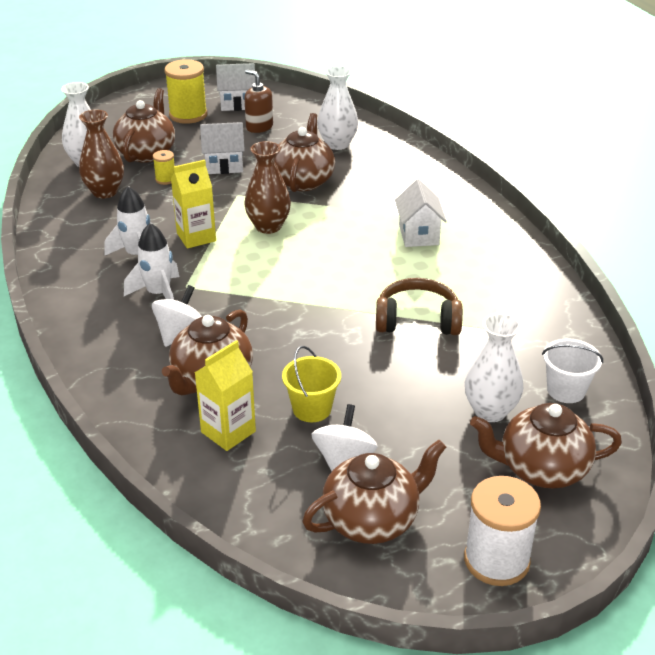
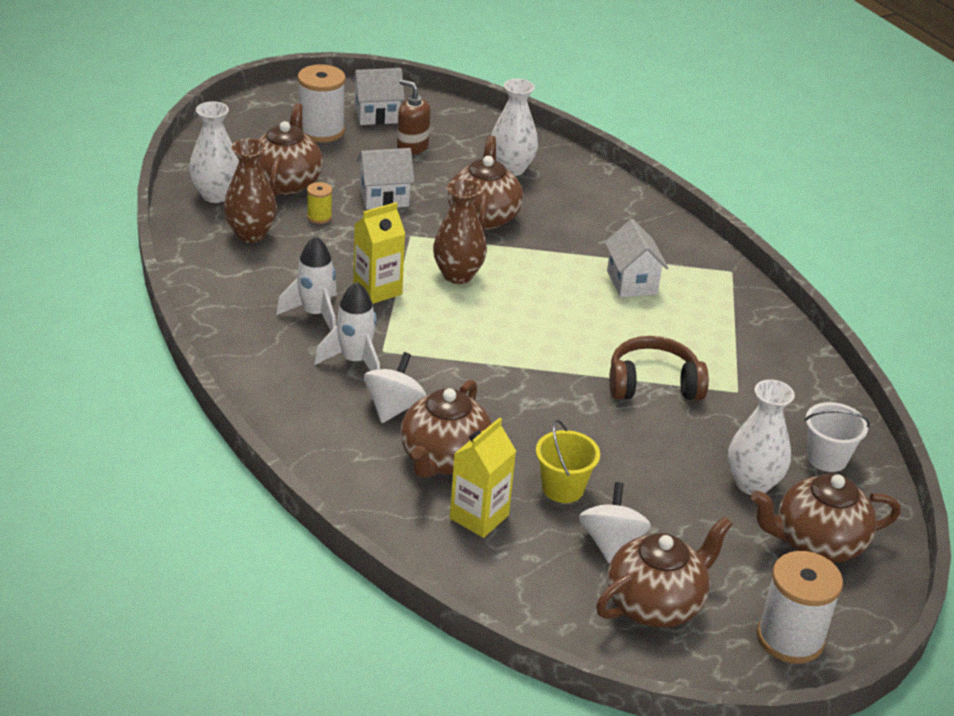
camera: 10 degrees left, 0 degrees up
(188, 115) = (321, 131): yellow spool -> white spool

